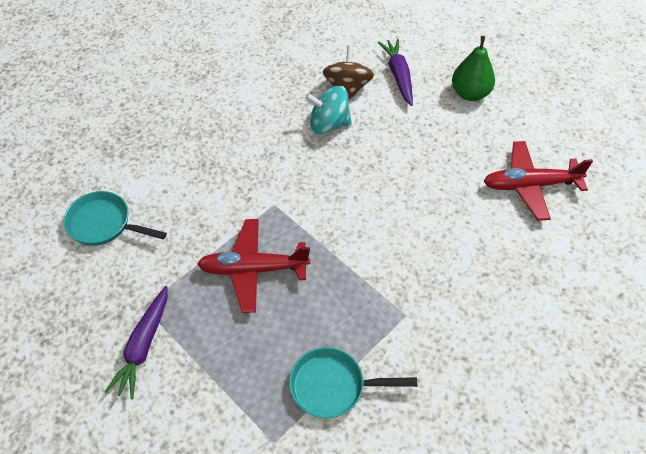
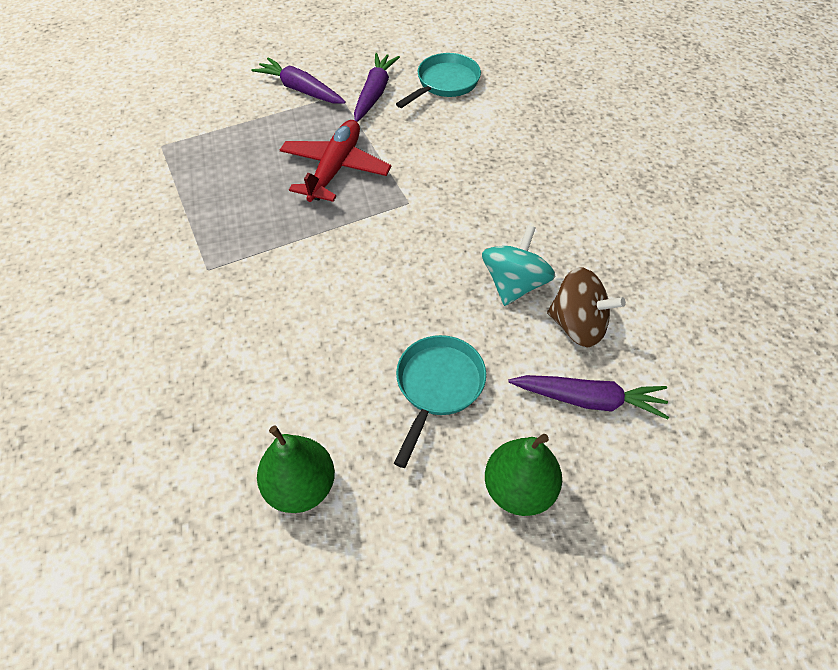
camera: 110 degrees right, 0 degrees up
(134, 276) = (374, 93): none -> purple carrot
(333, 386) = (178, 193): turquoise pan -> turquoise pan (438, 386)
(530, 185) = (301, 486): red plane -> green pear

